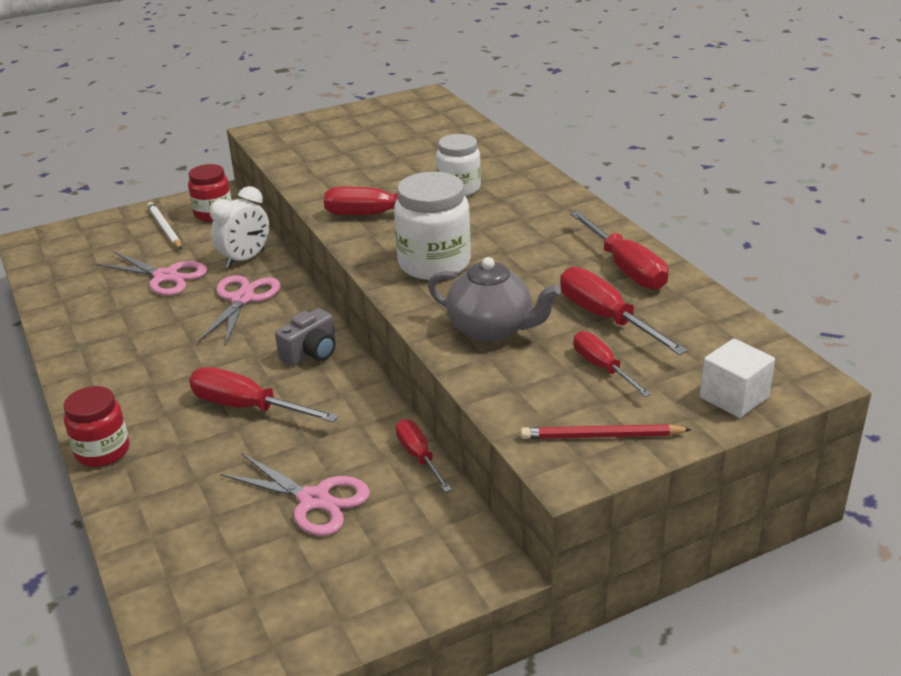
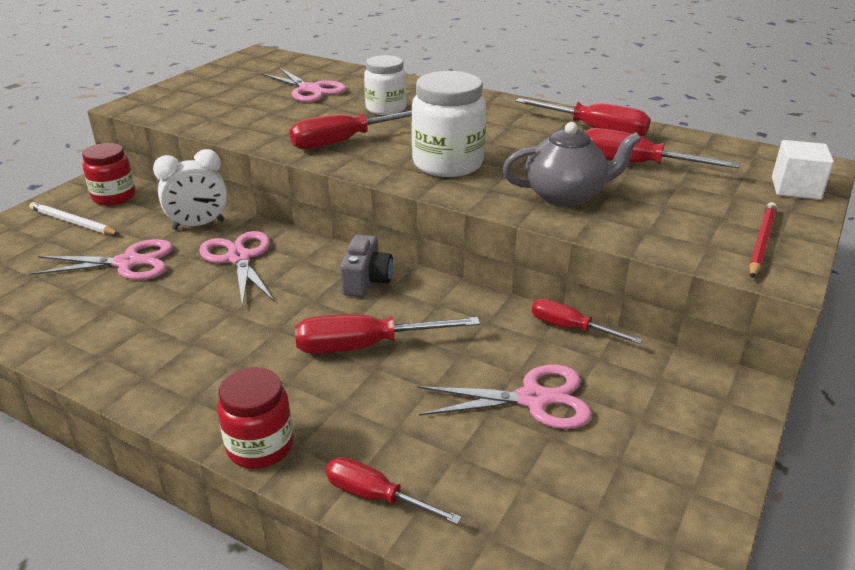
camera: 35 degrees left, 0 degrees up
(245, 259) = (199, 225): white clock -> white clock turned 60 degrees clockwise
(420, 150) = (310, 90): none -> pink scissors
(601, 436) = (761, 242): red pencil -> red pencil turned 150 degrees clockwise
(602, 367) = (685, 197): red screwdriver -> red screwdriver (376, 496)

